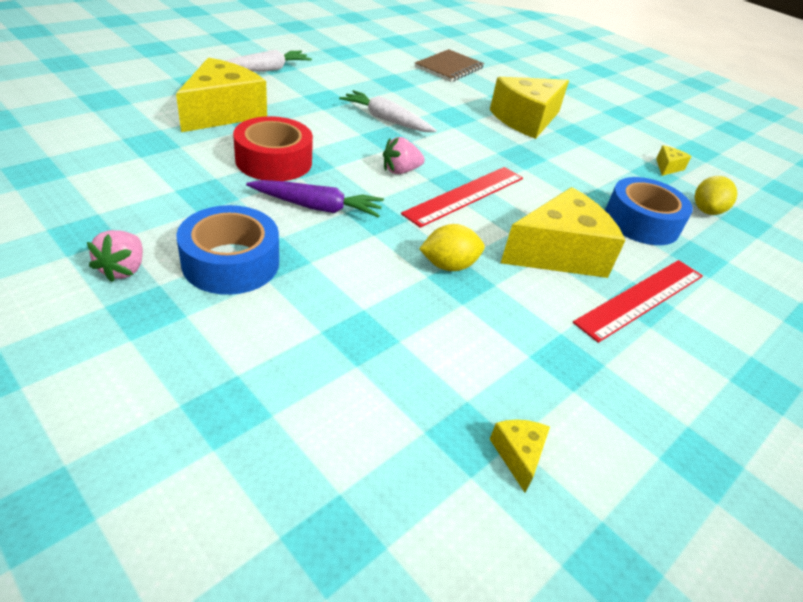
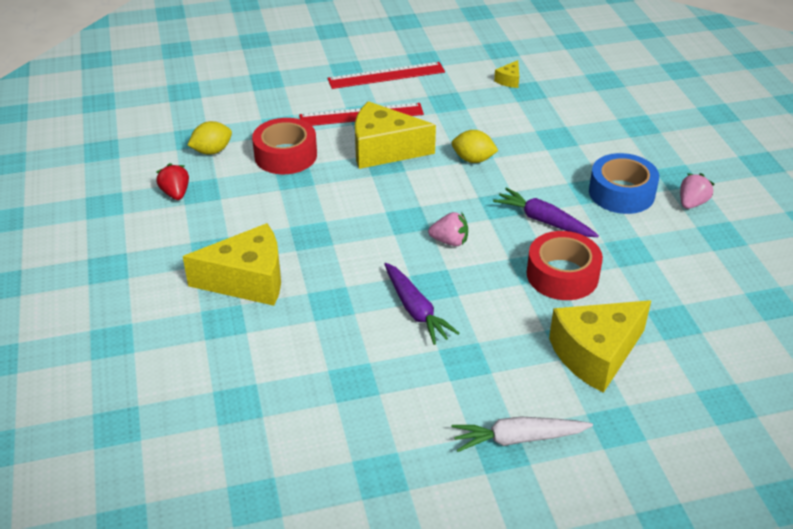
camera: 145 degrees left, 0 degrees up
(386, 120) = (416, 310): white carrot -> purple carrot
(449, 68) = (240, 403): brown notebook -> none
(465, 195) = (411, 206): red ruler -> red ruler (386, 75)
(641, 222) = (285, 155): blue tape -> red tape
(667, 167) = (176, 193): yellow cheese -> red strawberry

